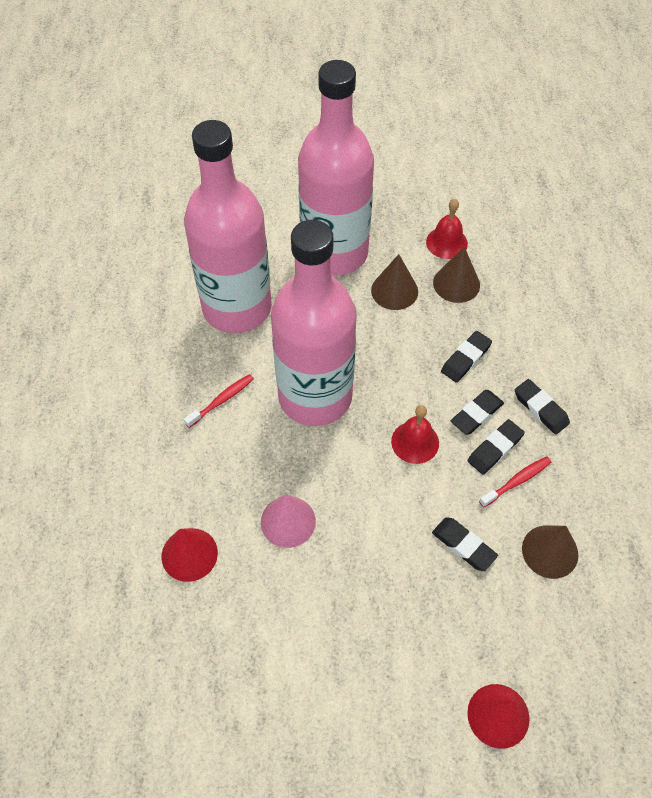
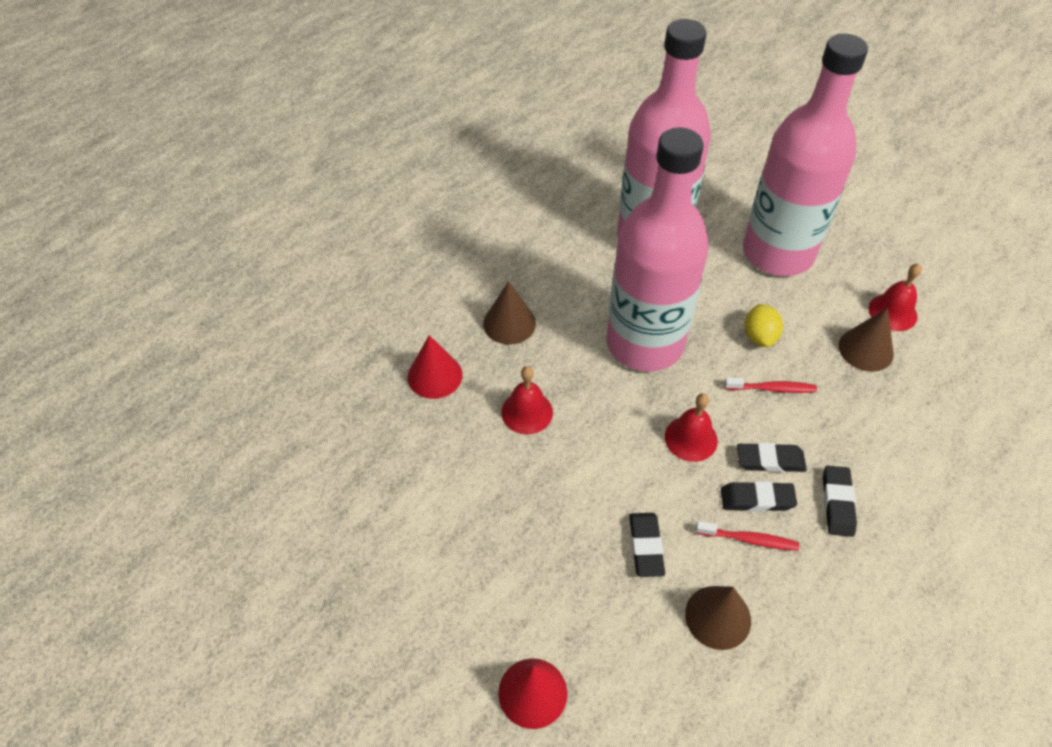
camera: 45 degrees right, 5 degrees down
(222, 400) = (570, 293): red toothbrush -> red toothbrush (772, 388)
(288, 521) = (527, 412): pink cone -> red bell
(384, 328) = (759, 336): none -> yellow lemon
(394, 291) = (800, 316): brown cone -> brown cone (509, 323)
(465, 359) = (808, 412): black eraser -> none

